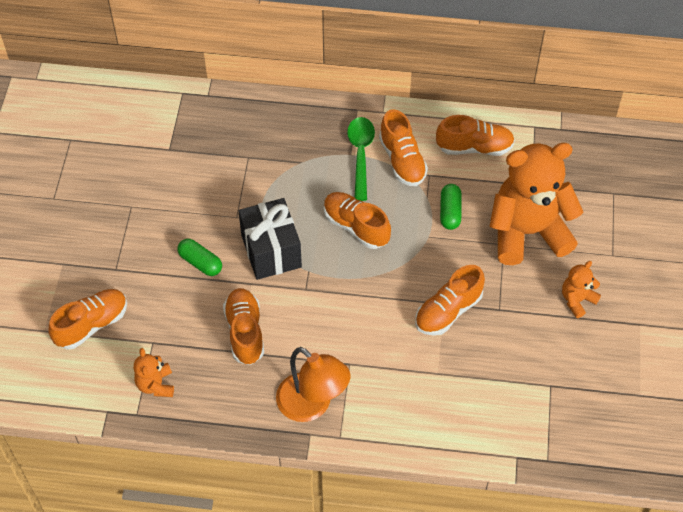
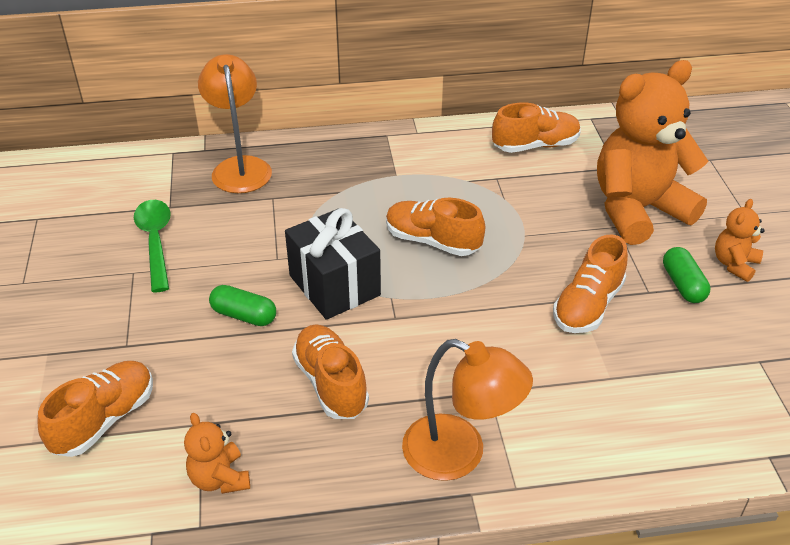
camera: 15 degrees left, 15 degrees down
(231, 120) = (240, 167): none -> orange lamp
(360, 155) = (408, 173): green spoon -> green spoon (155, 242)
(402, 160) = (459, 170): orange shoe -> none
(450, 212) = (538, 207): green capsule -> green capsule (683, 284)

